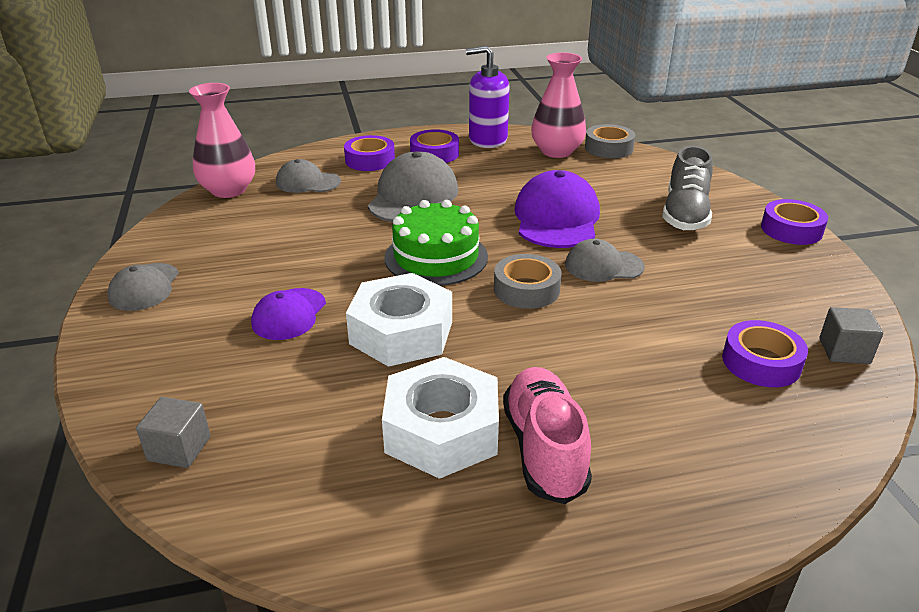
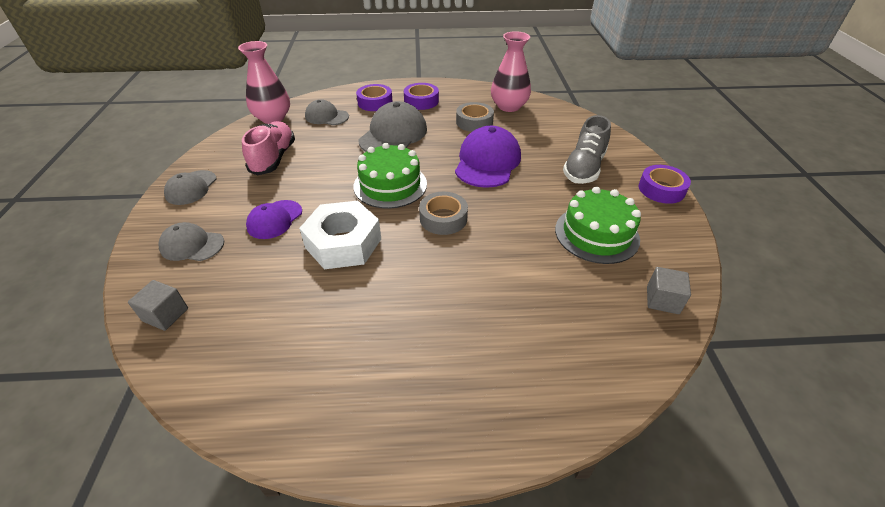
camera: 10 degrees right, 10 degrees up
(442, 430) = (340, 326): white nut -> none
(487, 140) = (463, 93): purple soap dispenser -> none
(544, 449) = (405, 351): pink shoe -> pink shoe (273, 158)
(603, 266) = (506, 205): grey cap -> grey cap (192, 245)
(608, 148) = (548, 107): grey tape -> grey tape (474, 122)
(733, 287) = (596, 234): none -> green cake
(761, 362) = (593, 301): purple tape -> none

